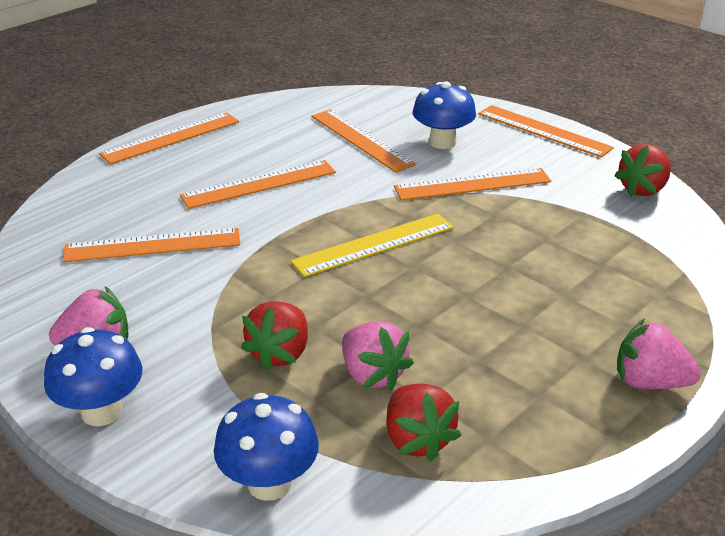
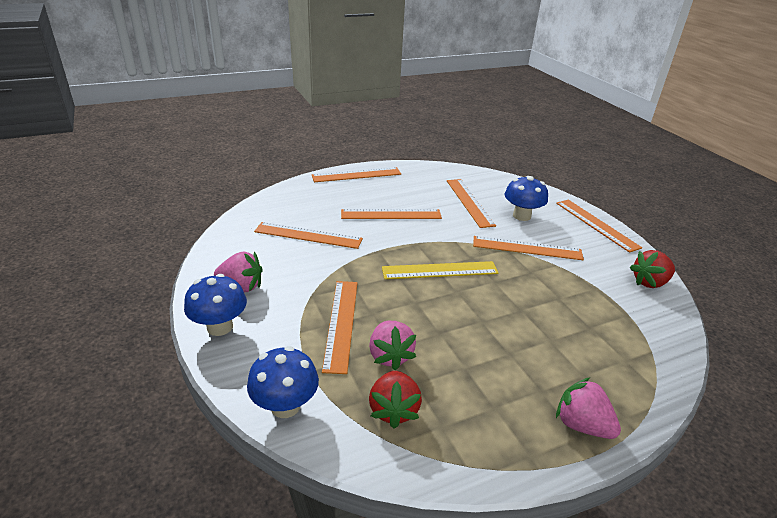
camera: 20 degrees right, 0 degrees up
(280, 353) = (341, 323): red strawberry -> orange ruler

